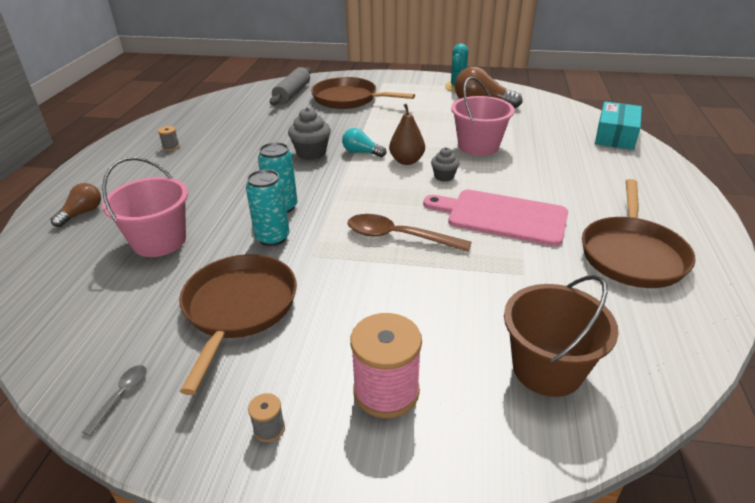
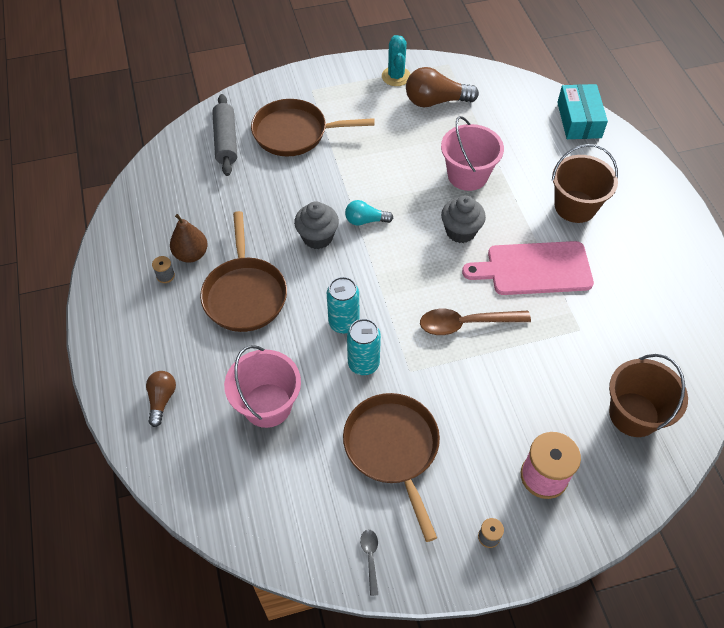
camera: 25 degrees left, 20 degrees up
(406, 161) = (415, 219): brown pear -> brown pear (191, 254)
(444, 176) = (460, 231): grey cupcake -> grey cupcake, size x1.61
(576, 186) = (575, 206): none -> brown bucket
(632, 254) = (646, 279): brown pan -> brown pan (245, 294)

